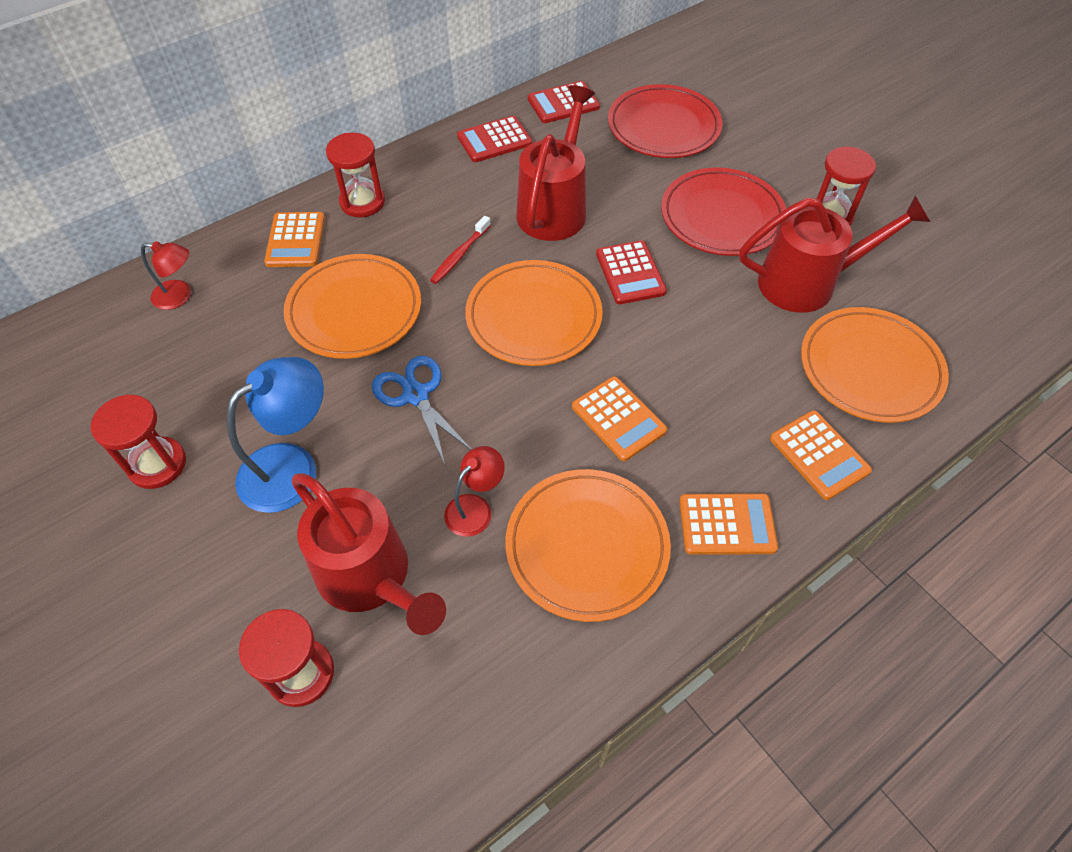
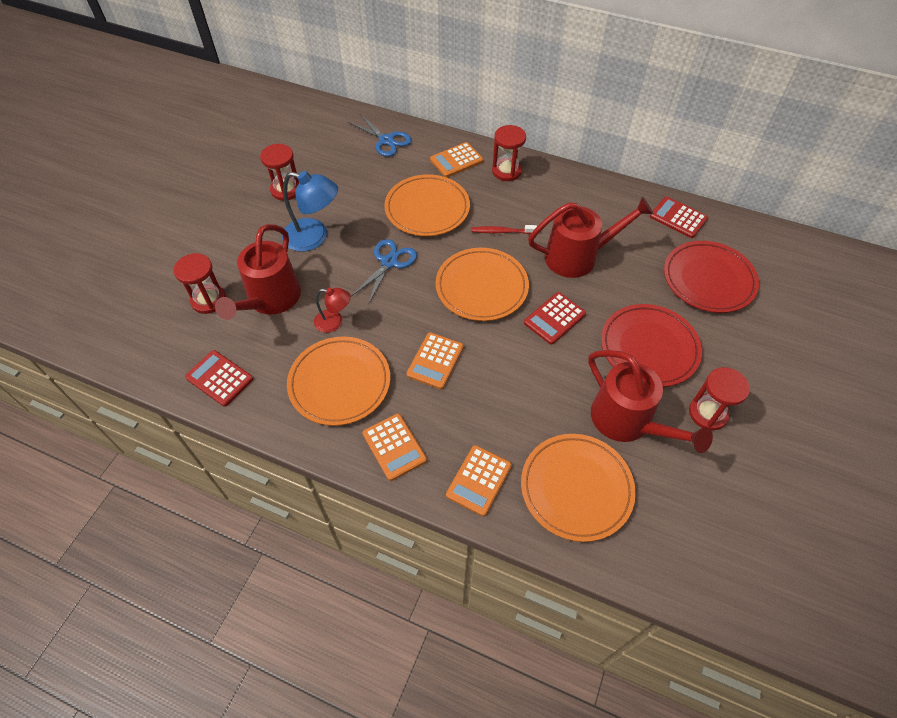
camera: 60 degrees right, 0 degrees up
(180, 296) = (386, 140): red lamp -> blue scissors
(494, 140) = (610, 201): red calculator -> red calculator (219, 378)

